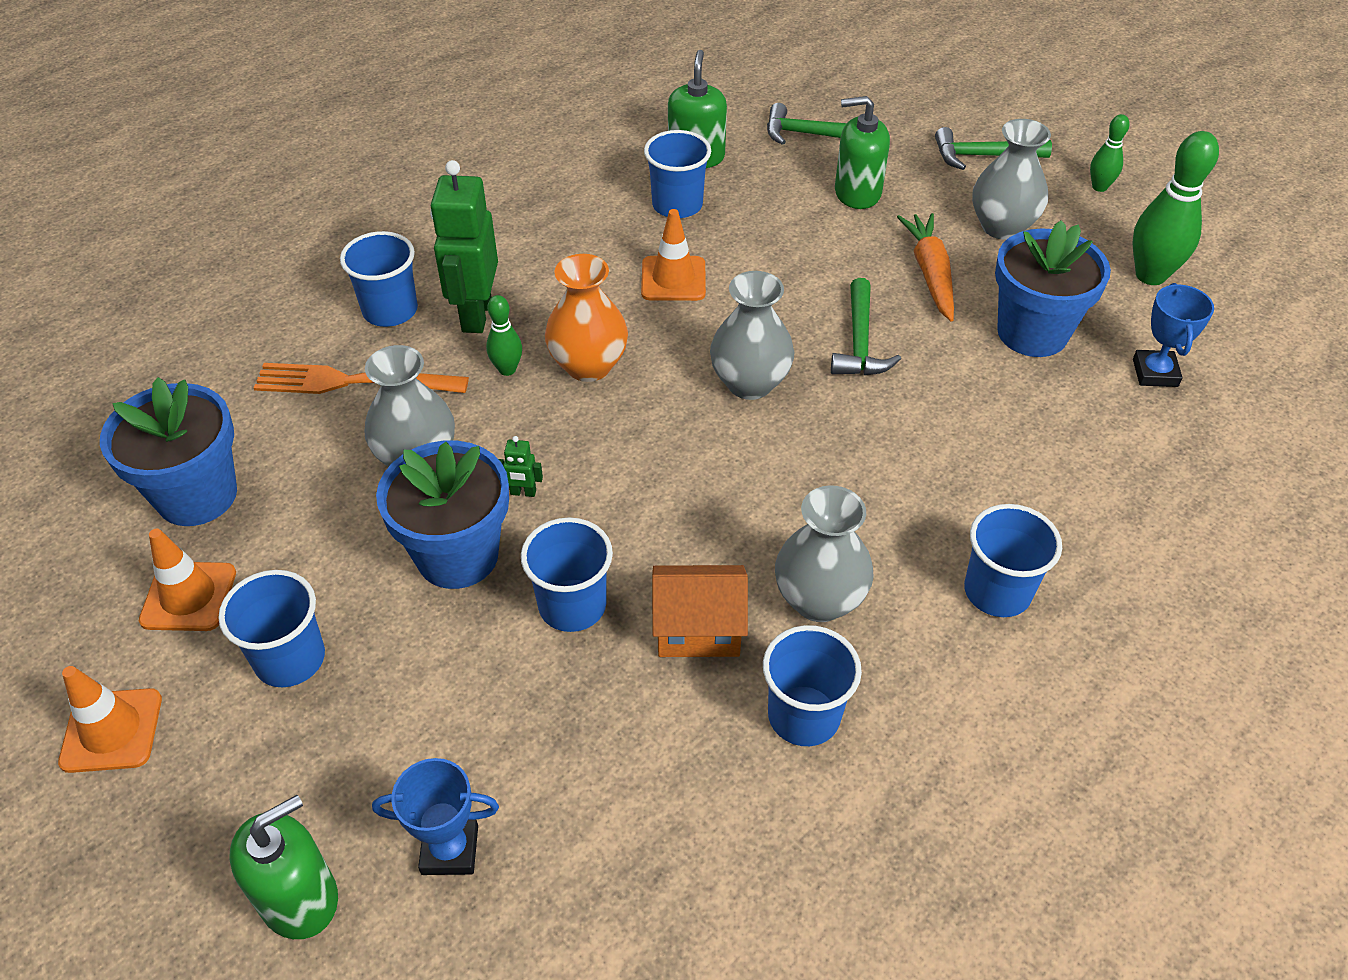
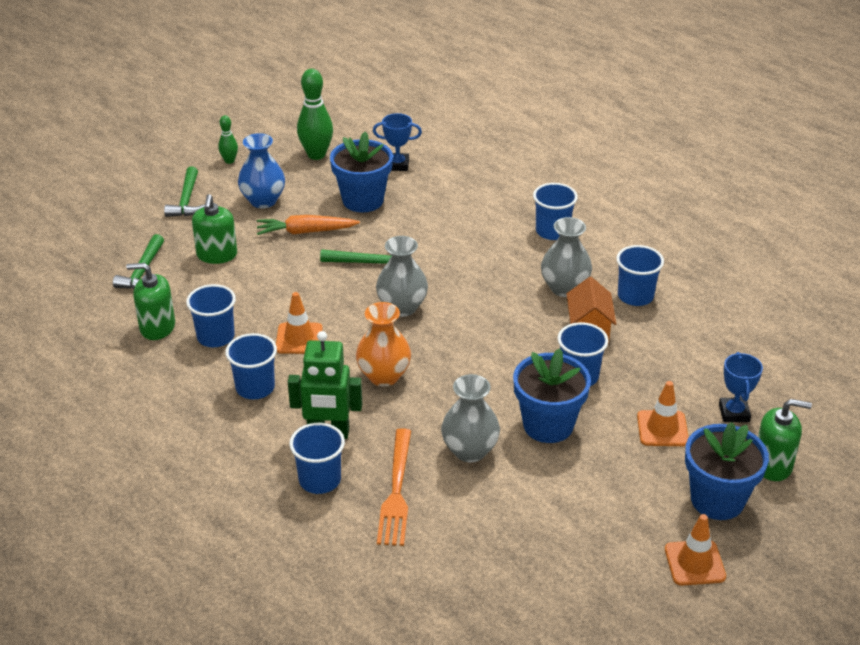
camera: 90 degrees left, 10 degrees down
(189, 596) = (593, 546): orange traffic cone -> orange traffic cone (662, 429)
(197, 495) = (507, 559): blue flower pot -> blue flower pot (717, 500)
(290, 659) = (632, 490): blue cup -> blue cup (255, 387)
(299, 898) = (772, 465): green soap dispenser -> green soap dispenser turned 135 degrees clockwise
(507, 369) = (386, 414): green bowling pin -> none
(523, 492) = (496, 400): green robot -> none
(1002, 227) = (263, 201): grey vase -> blue vase

